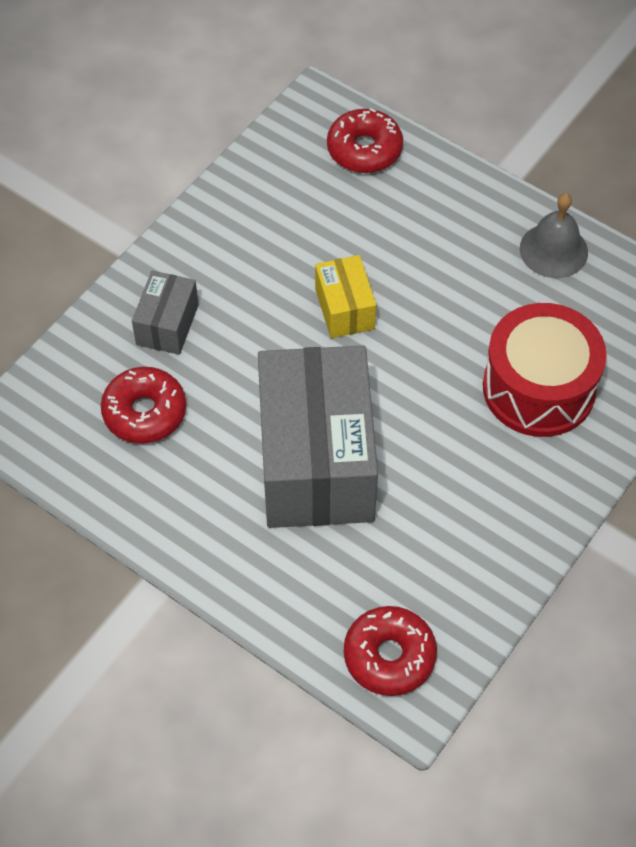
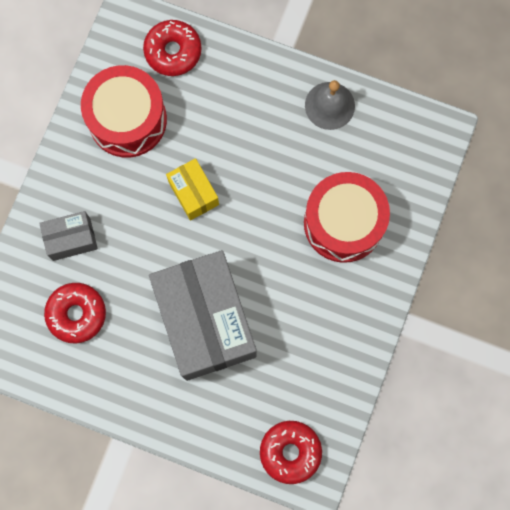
camera: 15 degrees left, 20 degrees up
(167, 324) = (71, 239): grey box -> grey box turned 75 degrees clockwise
(283, 209) = (127, 119): none -> red drum

